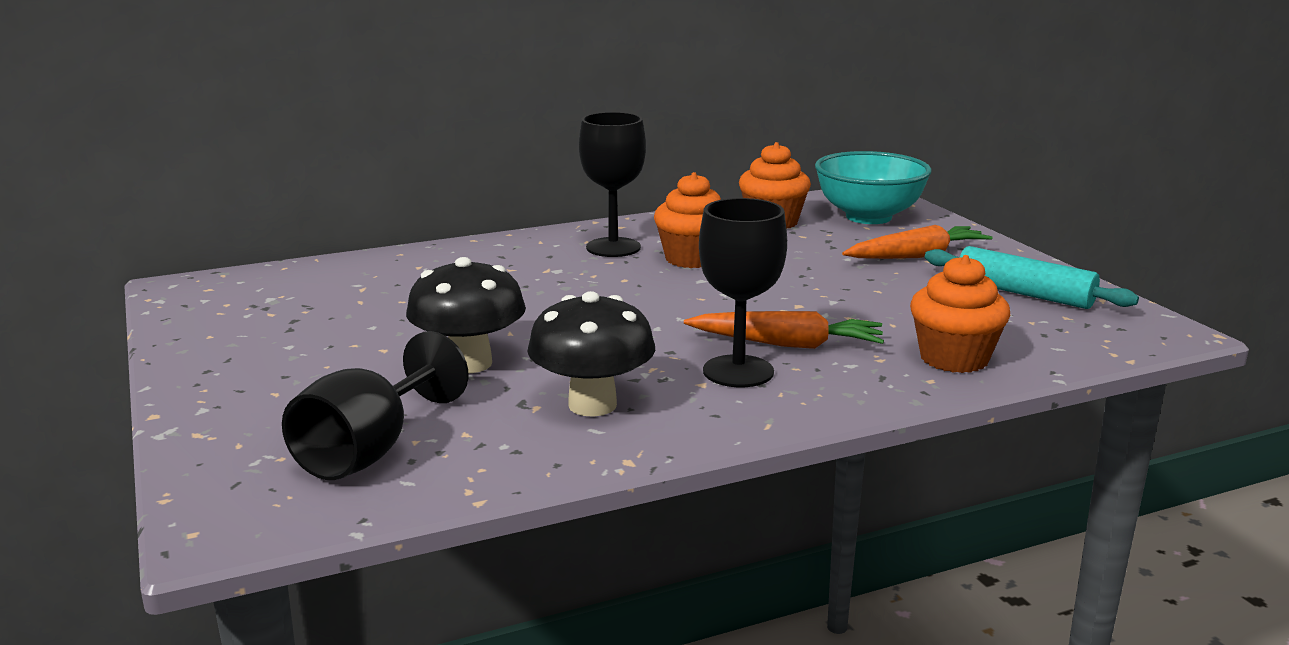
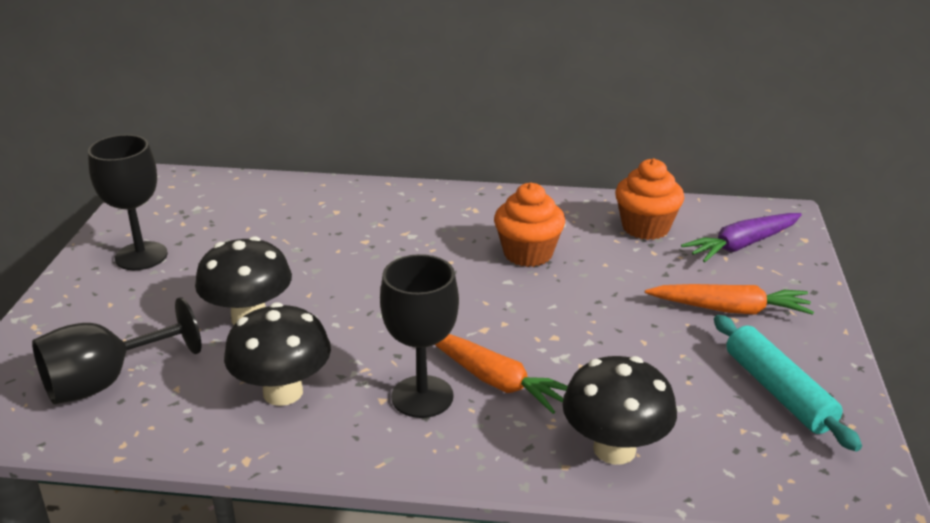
camera: 30 degrees right, 10 degrees up
(613, 247) = (480, 222): black goblet -> black goblet (141, 256)
(868, 217) = (742, 245): turquoise bowl -> purple carrot
(954, 359) = (614, 449): orange cupcake -> black mushroom

